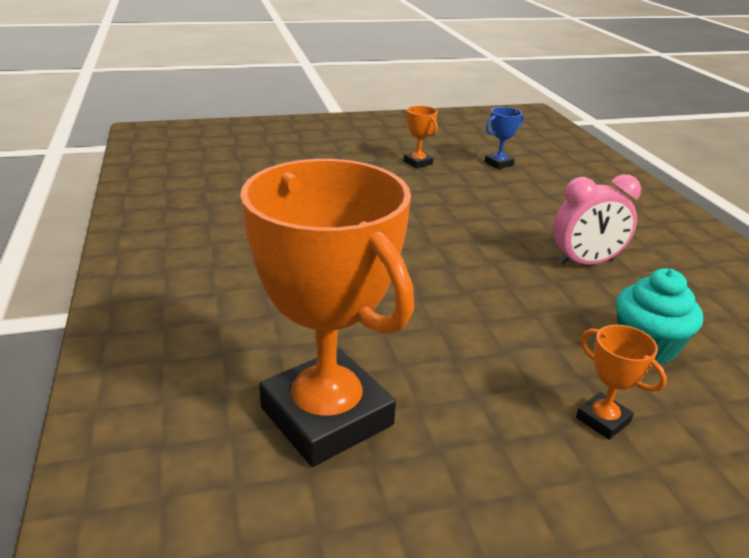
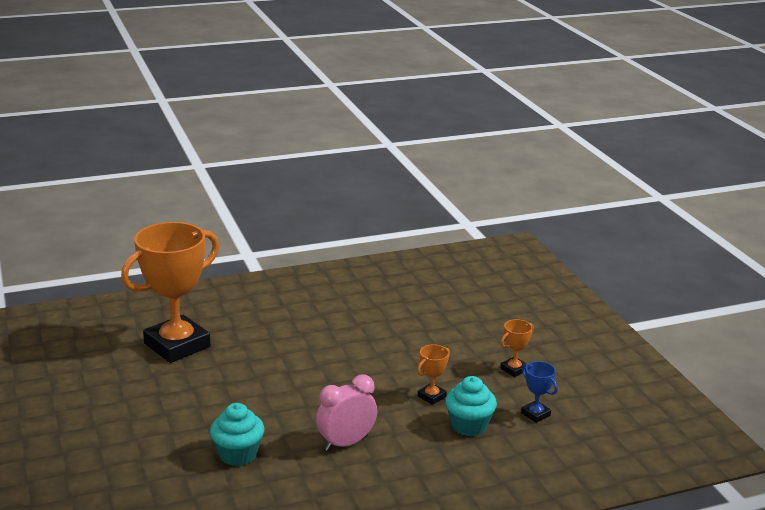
camera: 85 degrees right, 5 degrees down
(527, 194) = (469, 426): none -> turquoise cupcake
(585, 263) = (346, 443): pink clock -> pink clock turned 75 degrees clockwise
(603, 420) = (170, 427): orange trophy -> orange trophy (431, 396)

